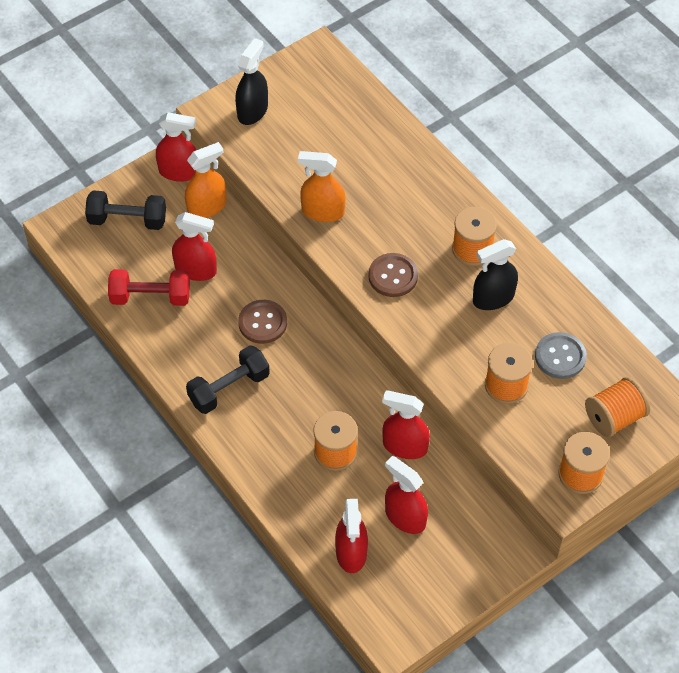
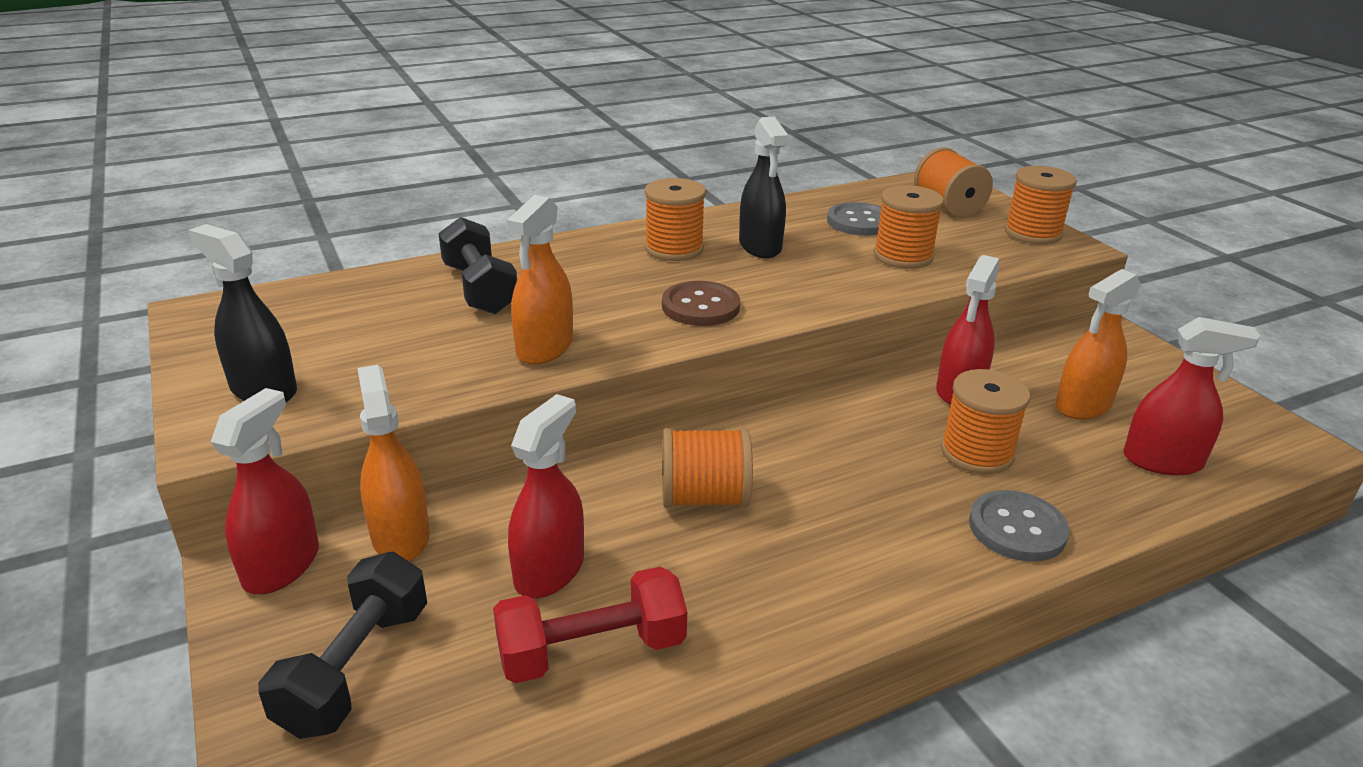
camera: 80 degrees left, 25 degrees down
(150, 297) = (592, 651): red dumbbell -> red dumbbell turned 60 degrees clockwise
(229, 388) = (845, 558): black dumbbell -> black dumbbell (479, 289)
(262, 323) = (704, 498): brown button -> orange spool
(269, 467) = (1017, 528): none -> grey button
(405, 517) = (1083, 405): red spray bottle -> orange spray bottle

